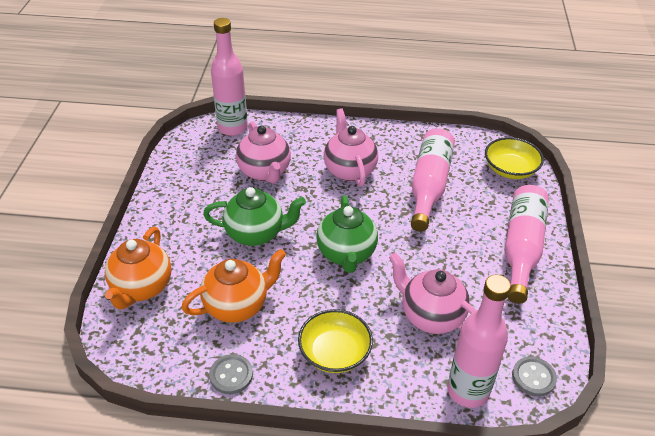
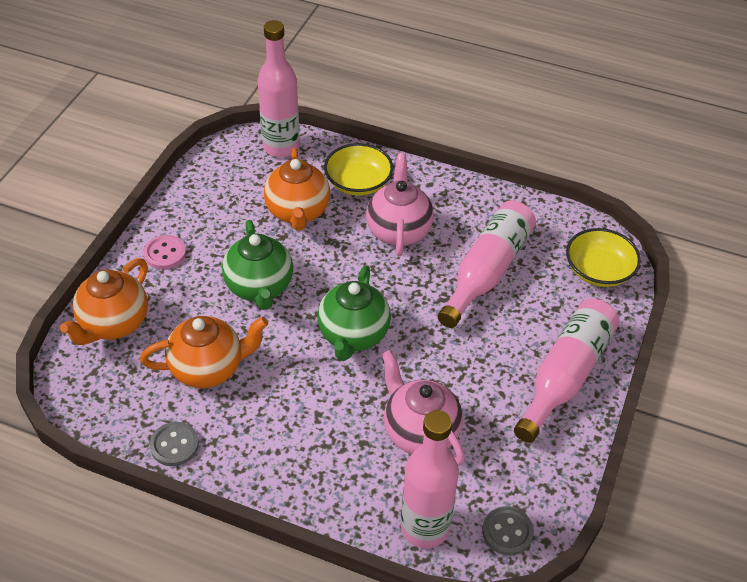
camera: 15 degrees right, 5 degrees up
(166, 224) = (165, 253): none -> pink button
(256, 234) = (259, 287): green teapot -> green teapot turned 60 degrees clockwise
(265, 172) = (298, 212): pink teapot -> orange teapot
(335, 353) = (294, 448): yellow bowl -> yellow bowl (358, 183)

